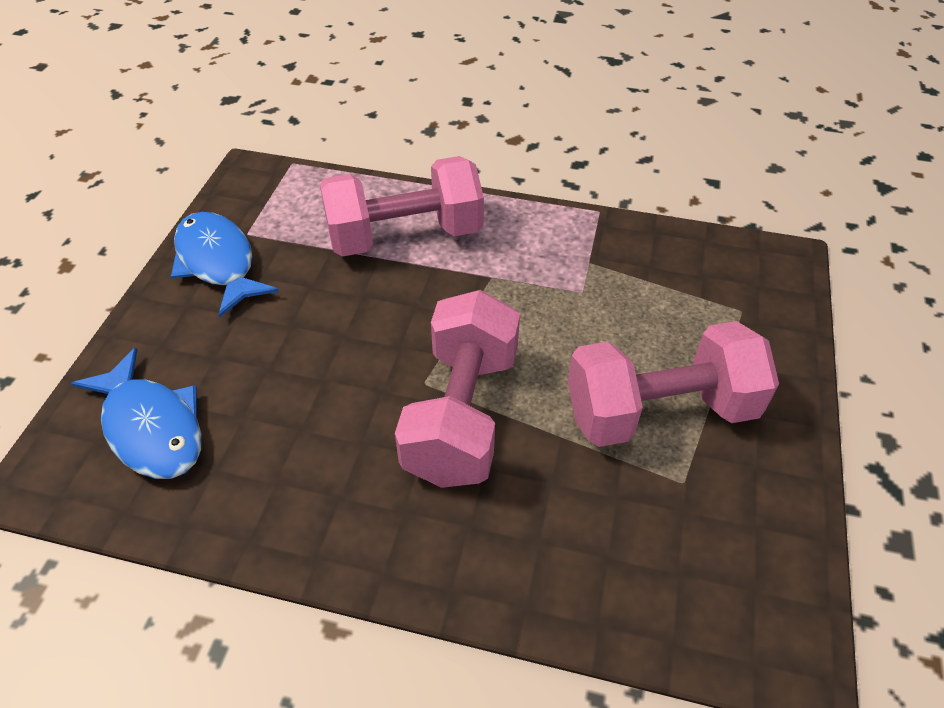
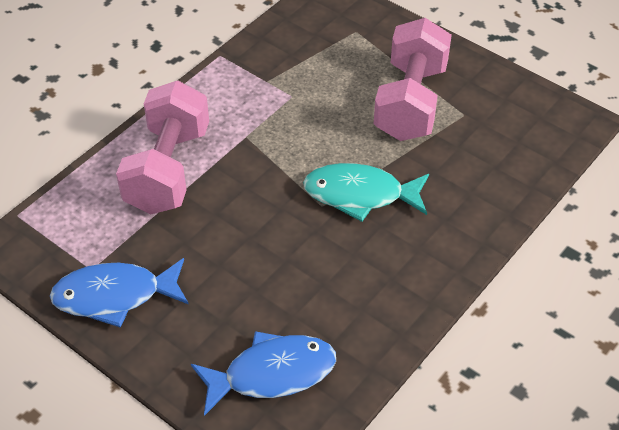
camera: 65 degrees left, 0 degrees up
(462, 414) = (360, 195): pink dumbbell -> turquoise fish

